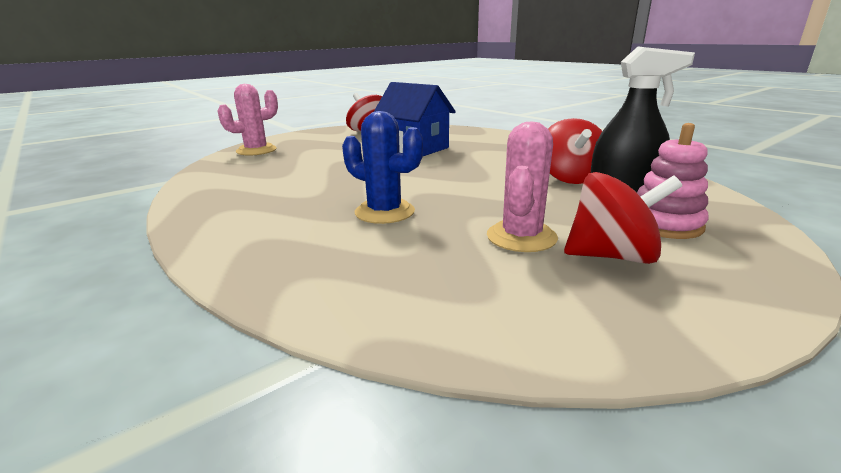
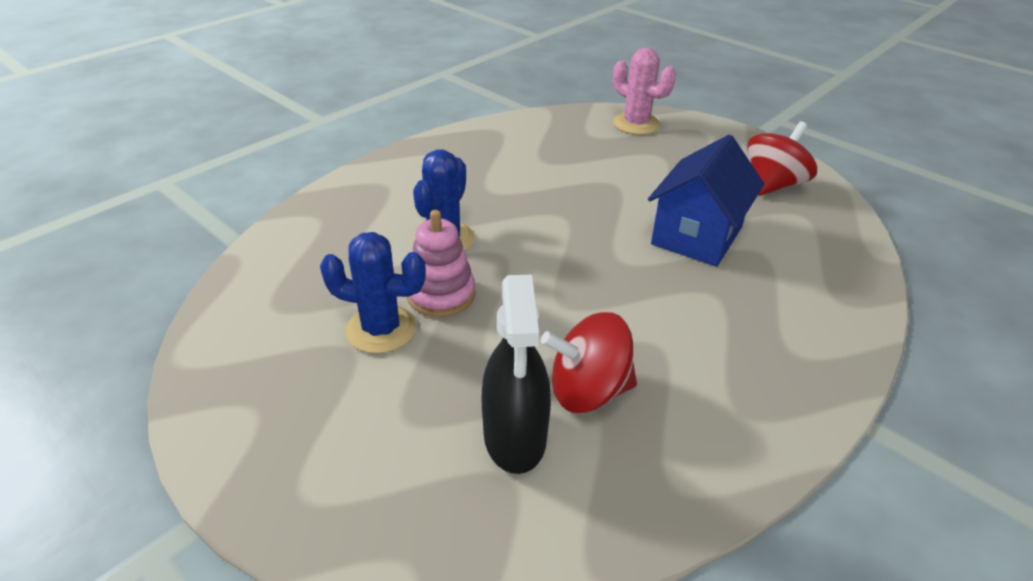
camera: 80 degrees right, 15 degrees up
(521, 237) = (381, 329): pink cactus -> blue cactus
(612, 256) = (333, 389): red spinning top -> none
(664, 224) = (411, 455): pink stacking toy -> pink stacking toy (441, 294)

